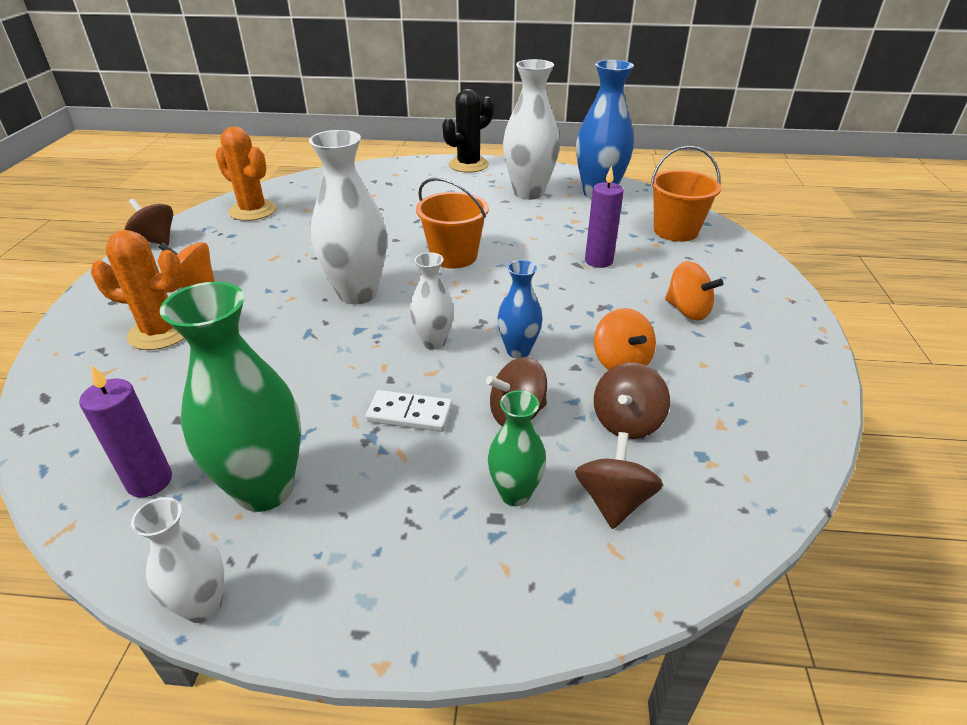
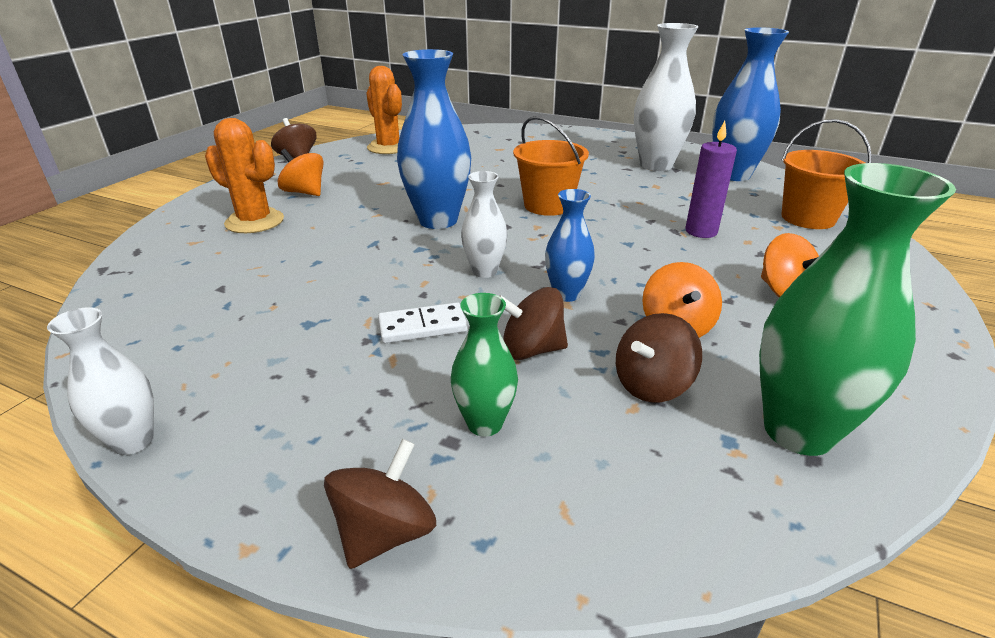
camera: 20 degrees right, 5 degrees down
(149, 481) = (165, 329): purple candle -> none
(265, 489) = (251, 358): green vase -> green vase (798, 431)
(357, 293) = (438, 220): white vase -> blue vase
(409, 414) = (422, 327): white domino -> white domino turned 45 degrees counterclockwise
(468, 165) = (607, 137): black cactus -> none
(613, 501) = (592, 460): brown spinning top -> brown spinning top (385, 532)

